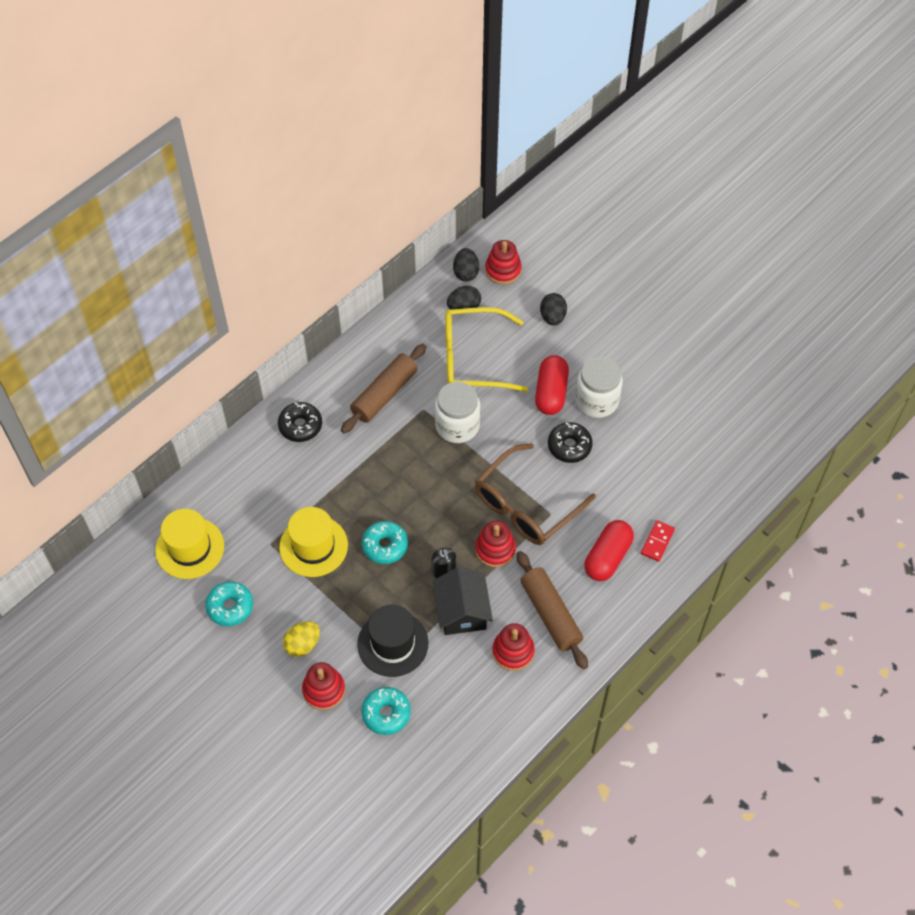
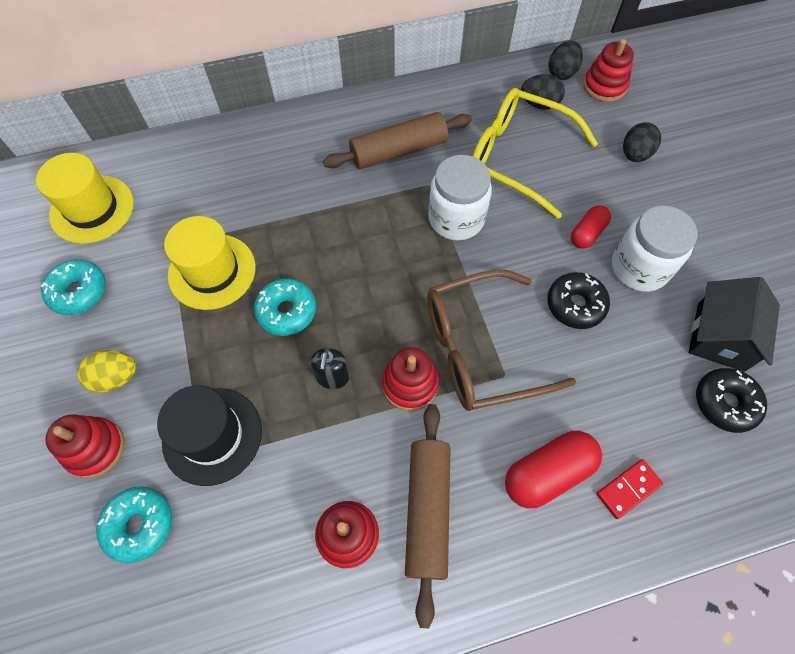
camera: 30 degrees right, 5 degrees up
(300, 426) = (291, 142): black donut -> black donut (725, 403)
(462, 611) = (320, 441): black house -> black house (720, 336)
(551, 392) = (587, 233): red capsule -> red capsule, size x0.62

